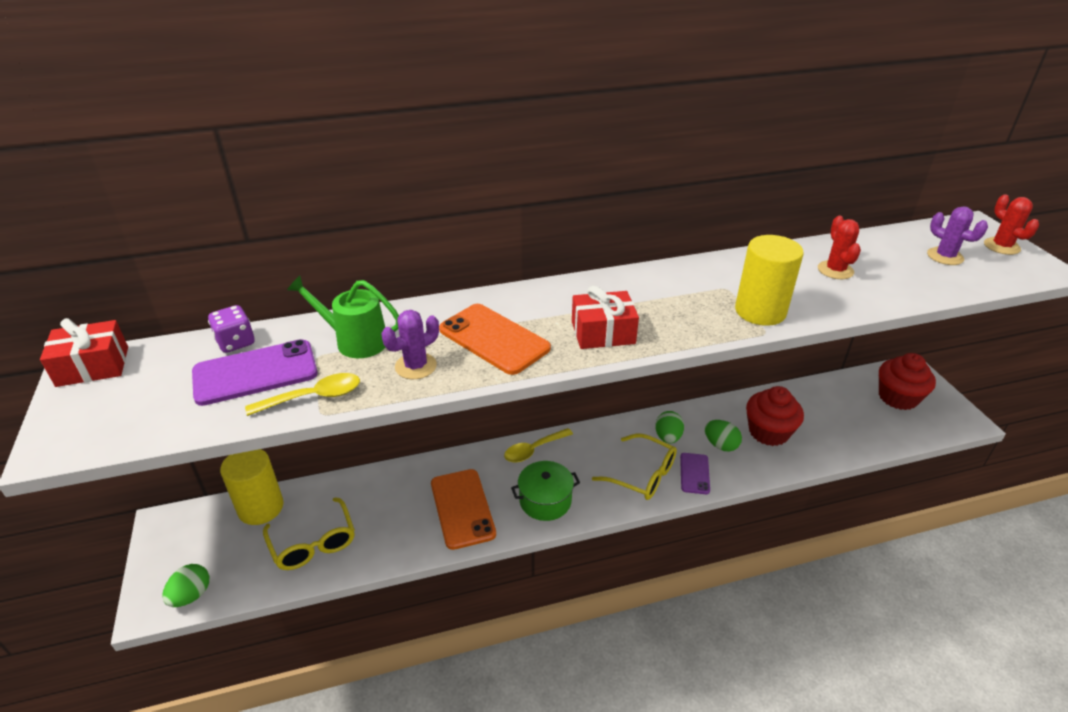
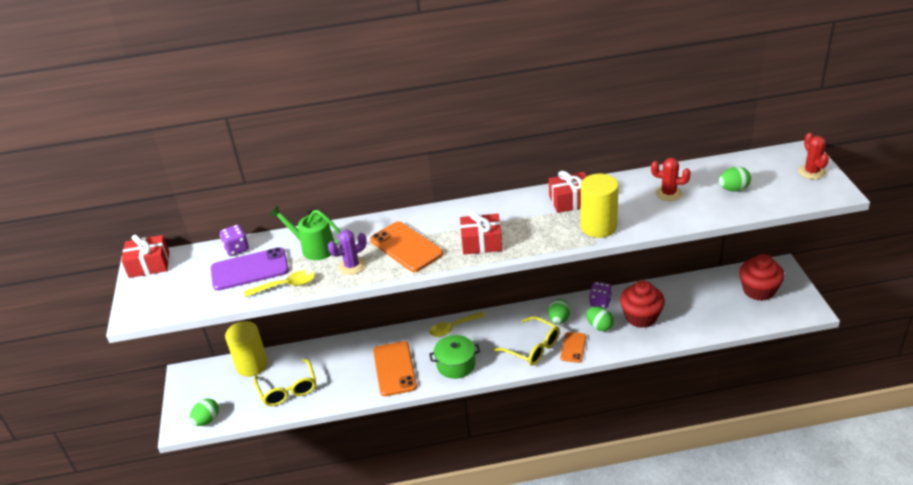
camera: 10 degrees right, 0 degrees up
(694, 473) = (573, 347): purple phone -> orange phone
(710, 278) = (571, 201): none -> red gift
(713, 414) = (600, 302): none -> purple dice
(835, 270) = (668, 193): red cactus -> red cactus turned 75 degrees counterclockwise
(916, 265) = (733, 189): none -> green egg
(945, 256) = (760, 181): purple cactus -> none

